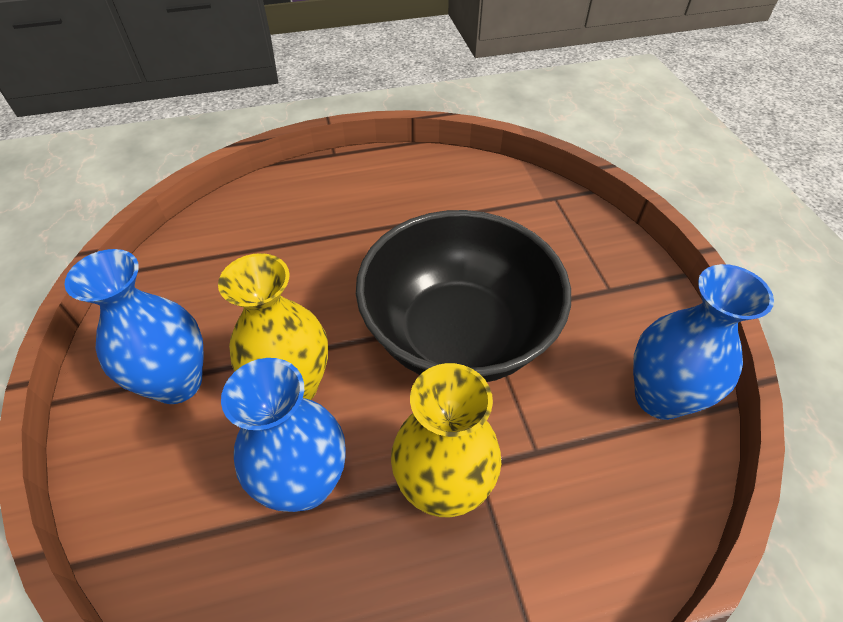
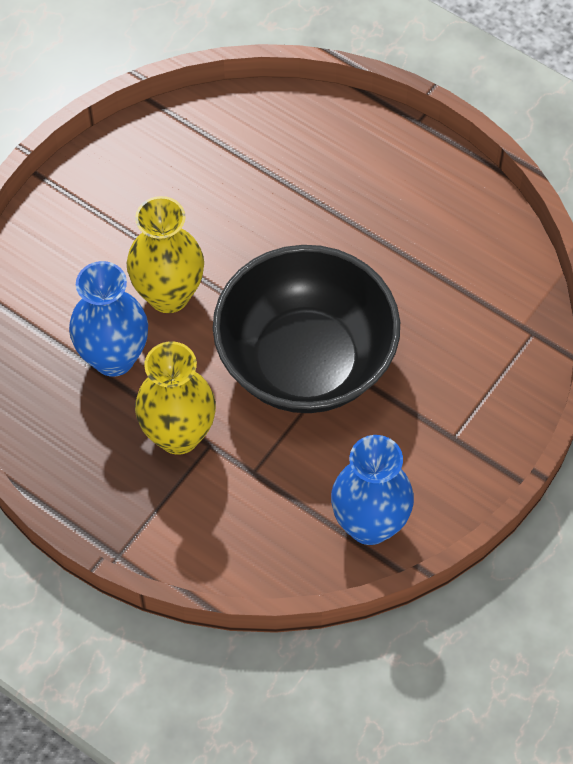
camera: 50 degrees right, 10 degrees up
(177, 383) = (109, 226): blue vase -> none

